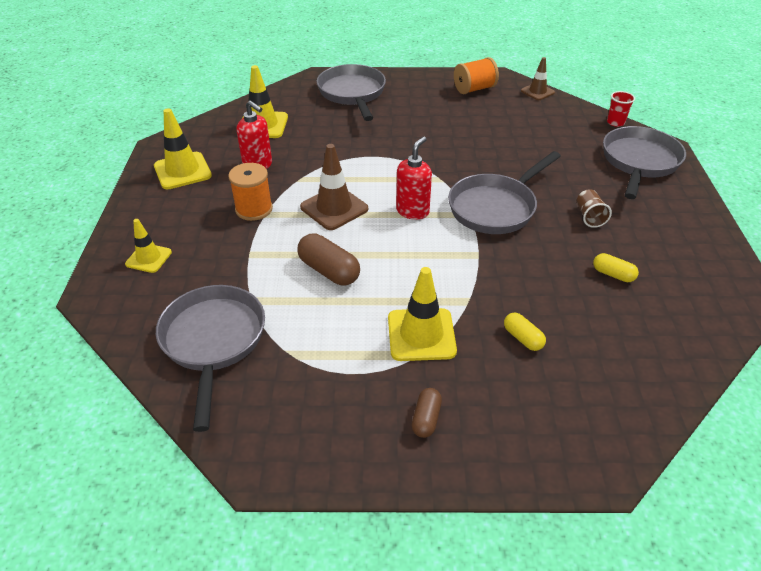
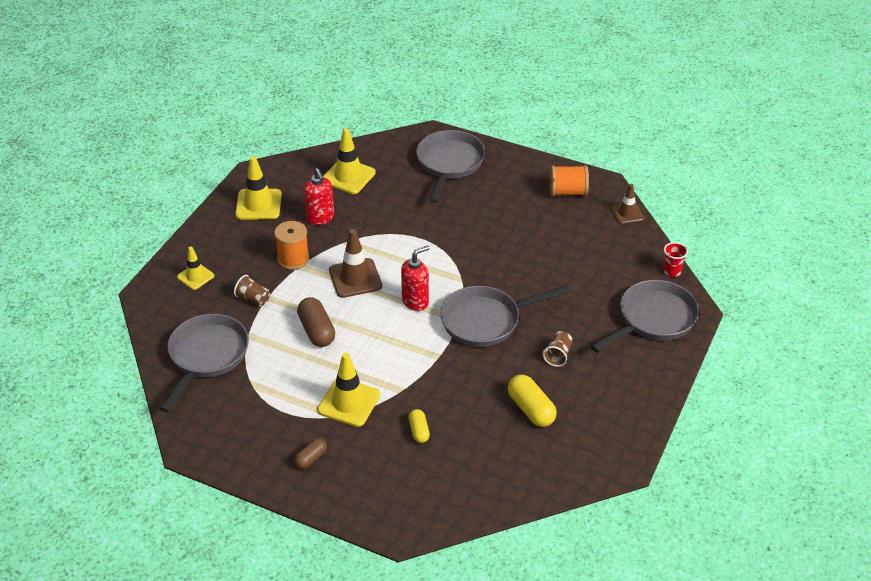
camera: 25 degrees right, 0 degrees up
(233, 260) = (253, 299): none -> brown cup
(613, 274) = (531, 409): yellow capsule -> yellow capsule, size x1.68

